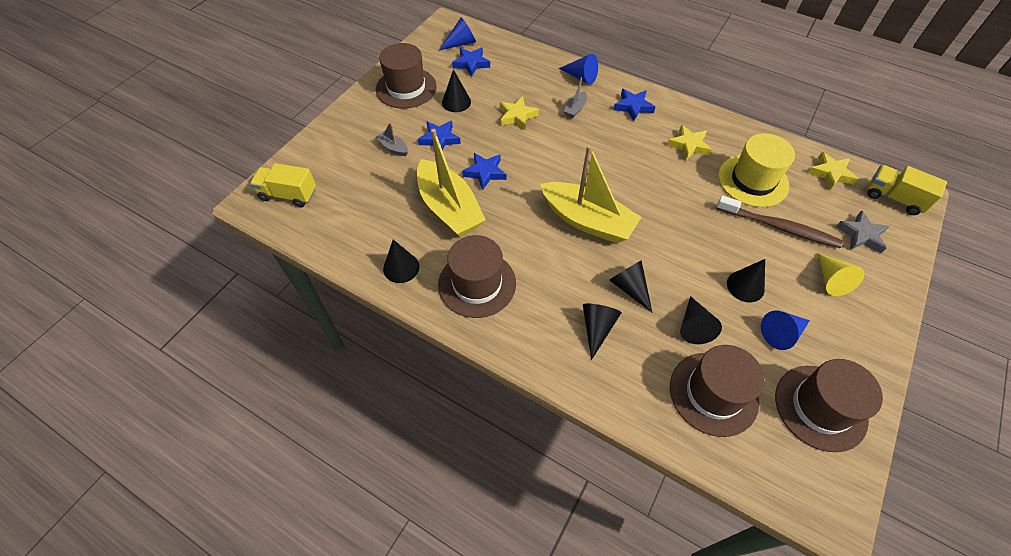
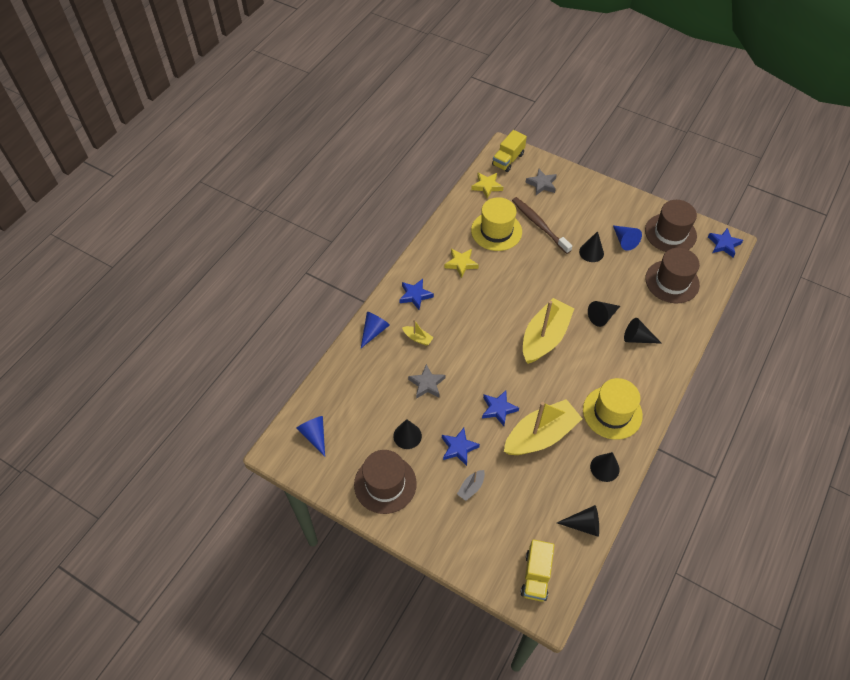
camera: 90 degrees left, 0 degrees up
(471, 64) = (349, 424): blue star -> blue star (723, 244)
(477, 284) = (612, 412): brown hat -> yellow hat
(517, 116) = (427, 384): yellow star -> grey star
(575, 109) = (418, 338): grey boat -> yellow boat
(693, 326) = (626, 284): black cone -> black cone (583, 524)
(779, 227) = (539, 225): brown toothbrush -> brown toothbrush turned 60 degrees counterclockwise
(830, 279) = (580, 208): yellow cone -> none

